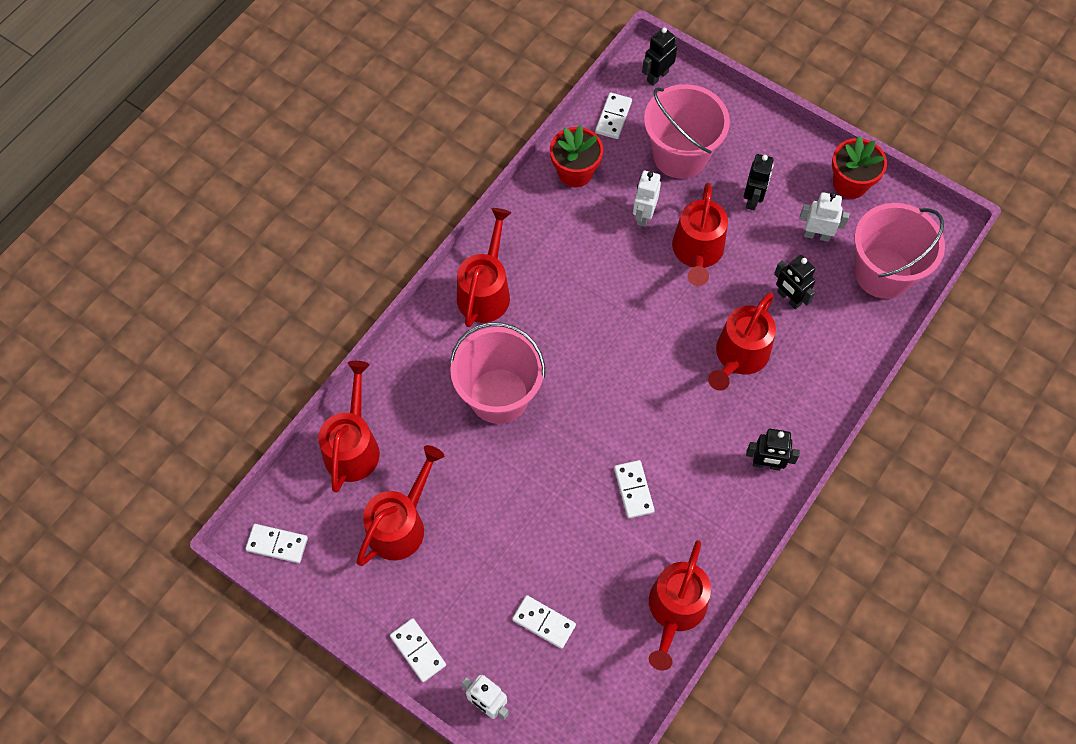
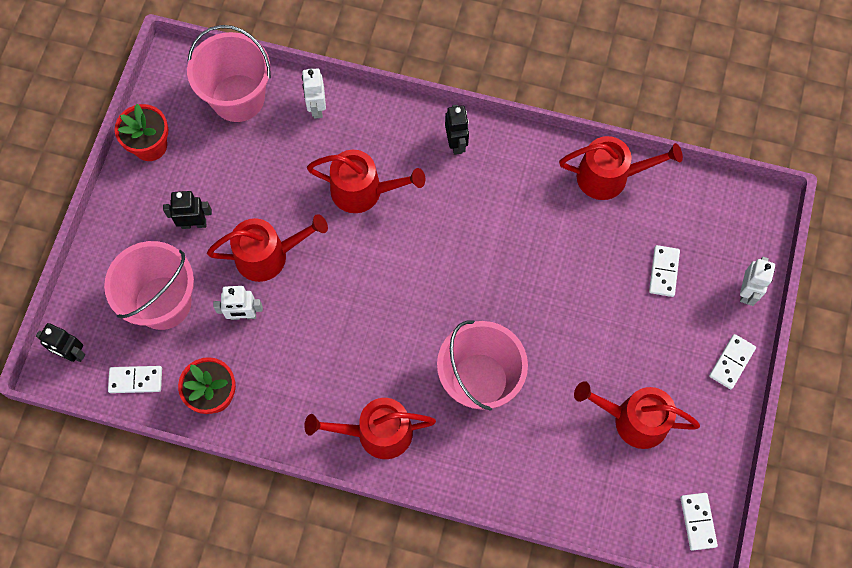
camera: 110 degrees left, 5 degrees up
(353, 446) = (580, 493): red watering can -> none
(633, 490) = (521, 239): white domino -> none
(789, 298) = (290, 166): black robot -> none
(816, 235) = (216, 160): white robot -> white robot (317, 107)

